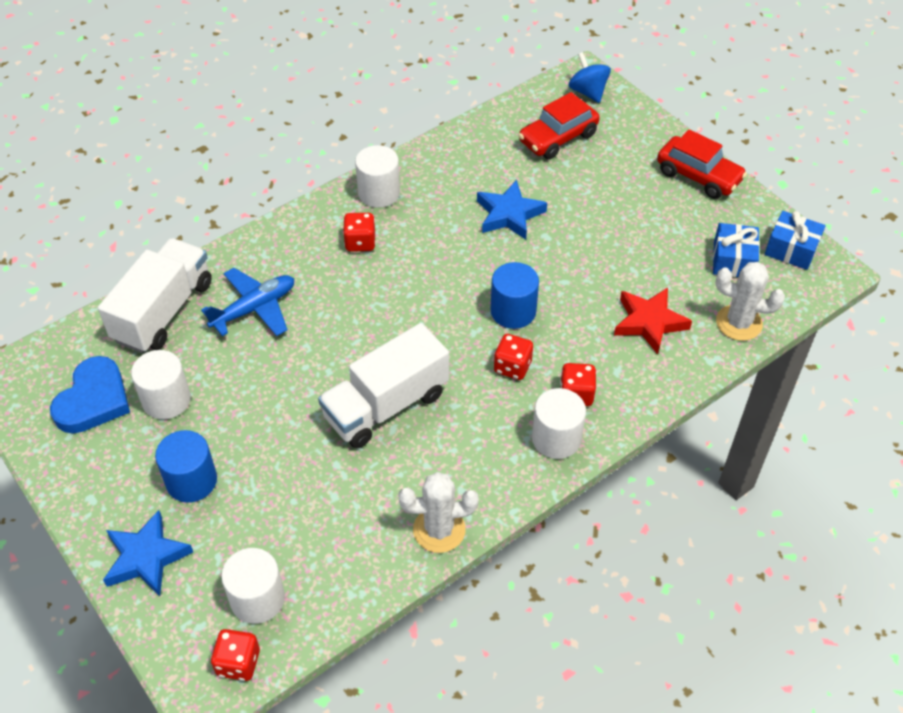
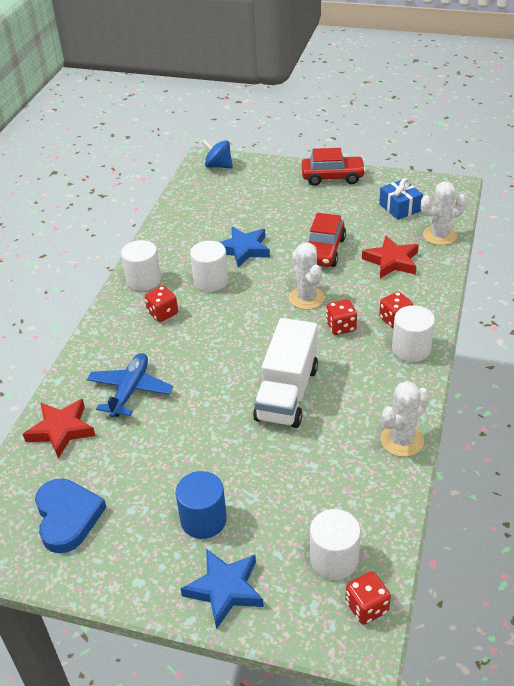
camera: 35 degrees left, 10 degrees down
(163, 311) = (61, 430): white truck -> red star
(166, 400) = (126, 482): white cylinder -> white cylinder (210, 281)
(513, 311) = (306, 298): blue cylinder -> white cactus
(558, 138) = (227, 197): red car -> red car (324, 251)
(791, 249) = (424, 187): blue gift -> none

